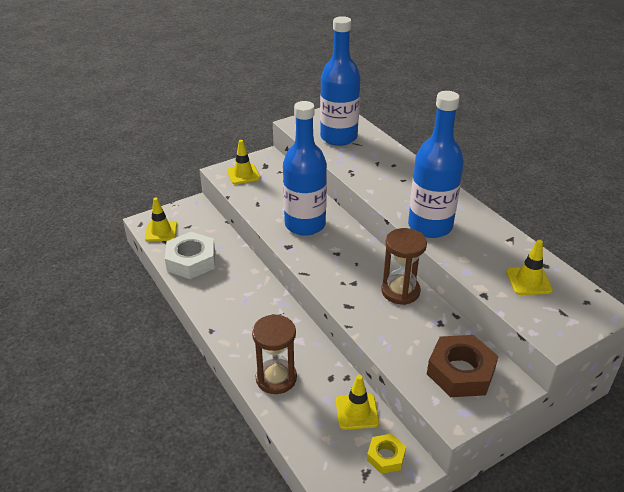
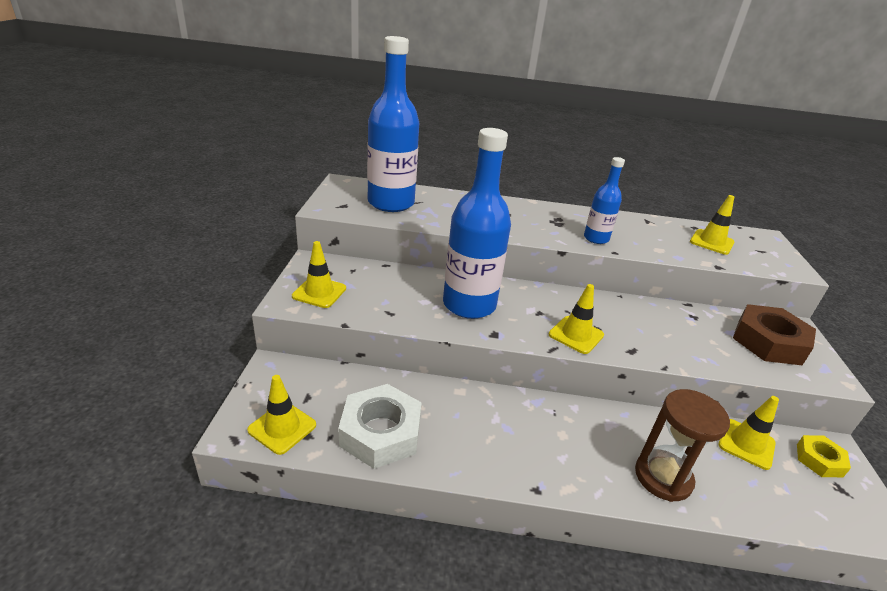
camera: 55 degrees left, 5 degrees down
(332, 277) = (576, 335): none -> yellow traffic cone
(400, 291) = (632, 311): brown hourglass -> none
(430, 226) = (596, 238): blue bottle -> blue bottle, size x0.52

